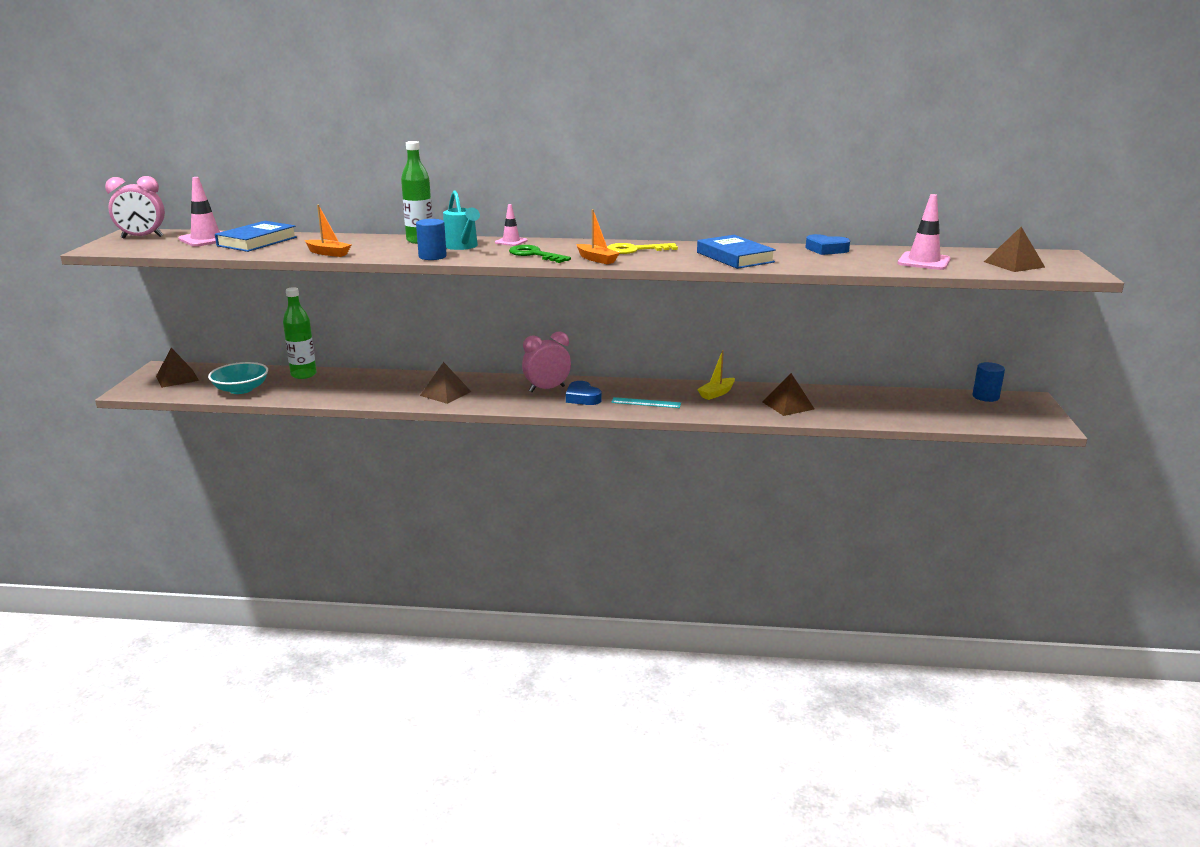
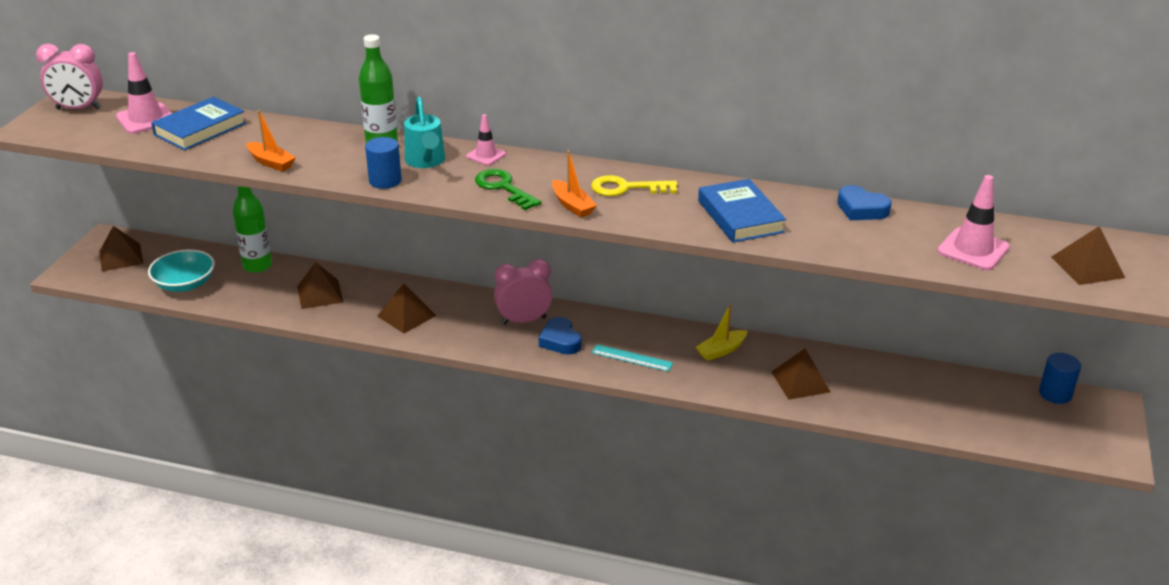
camera: 10 degrees right, 10 degrees up
(365, 387) = (320, 294): none -> brown pyramid

